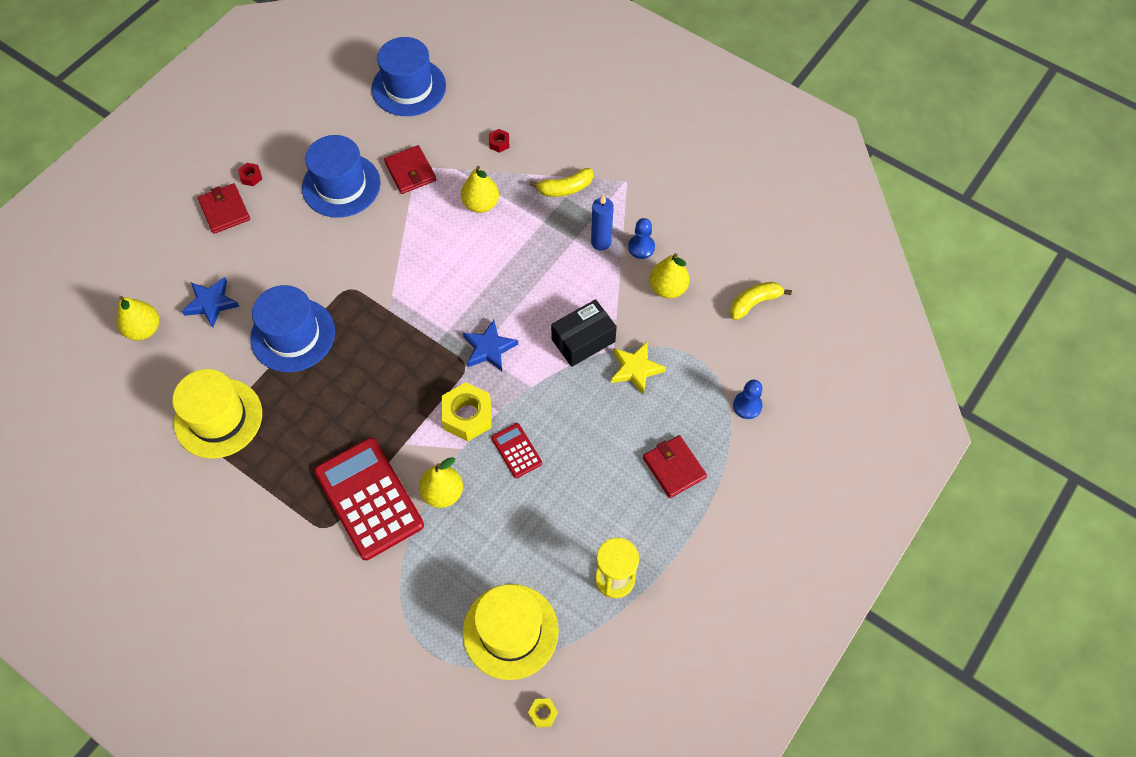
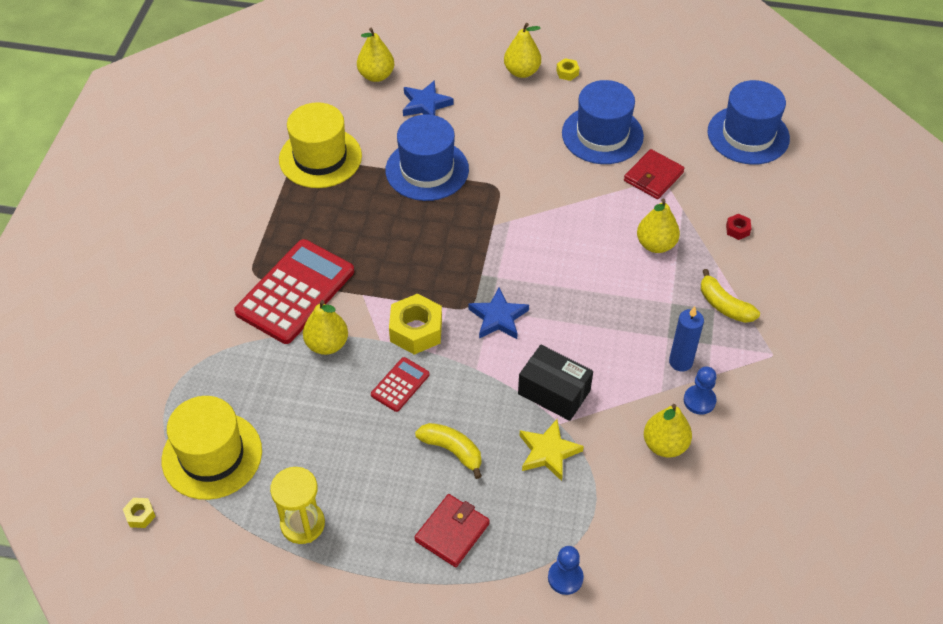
camera: 65 degrees right, 10 degrees down
(225, 210) = (522, 72): red wallet -> yellow pear
(251, 177) = (567, 73): red nut -> yellow nut
(754, 303) = (701, 537): yellow banana -> yellow banana (452, 450)

